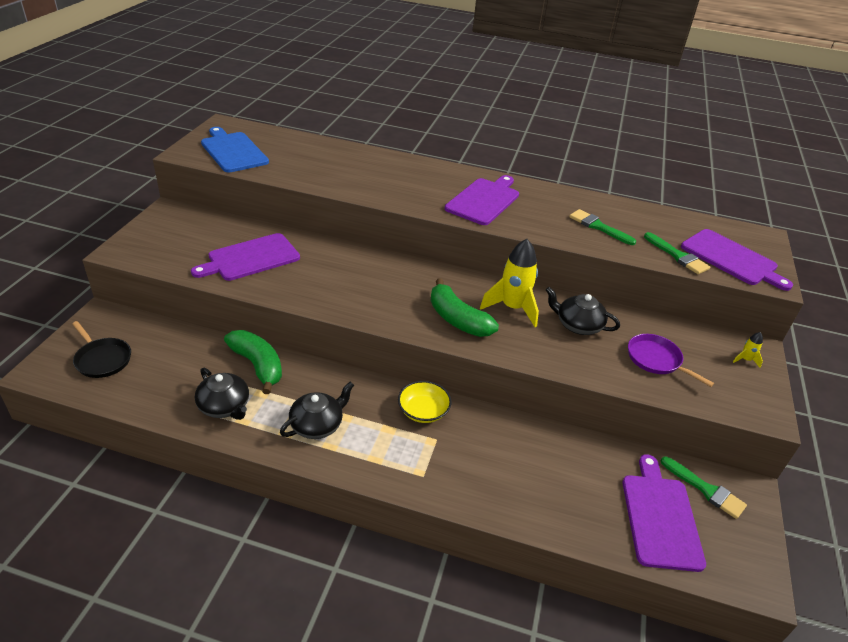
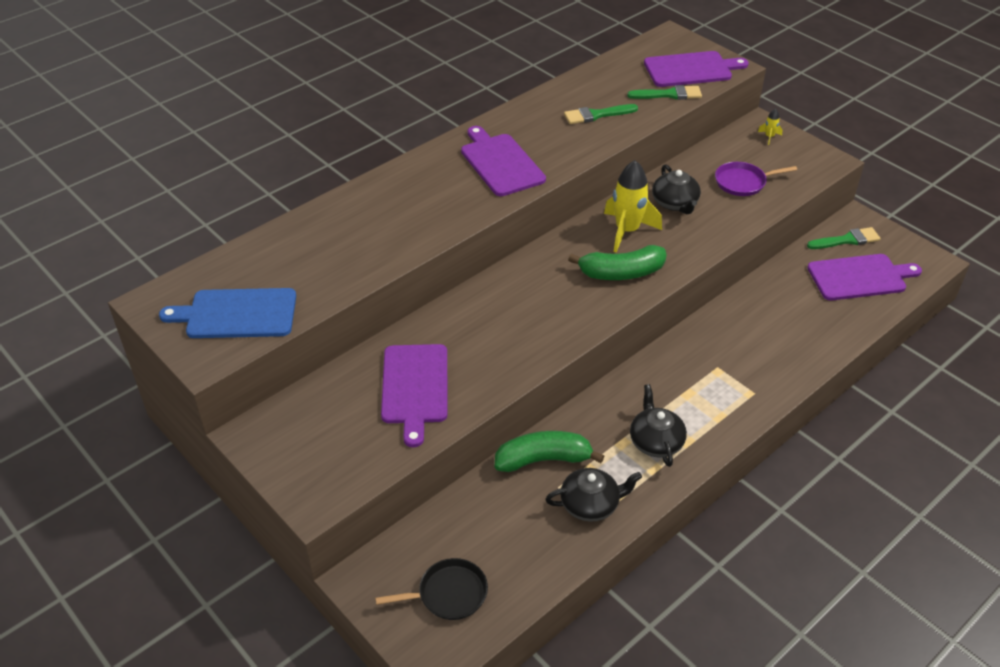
camera: 55 degrees left, 5 degrees up
(423, 411) = (679, 361): yellow bowl -> none
(578, 325) = (675, 203): black teapot -> black teapot turned 75 degrees counterclockwise
(660, 517) = (860, 277): purple cutting board -> purple cutting board turned 135 degrees clockwise

